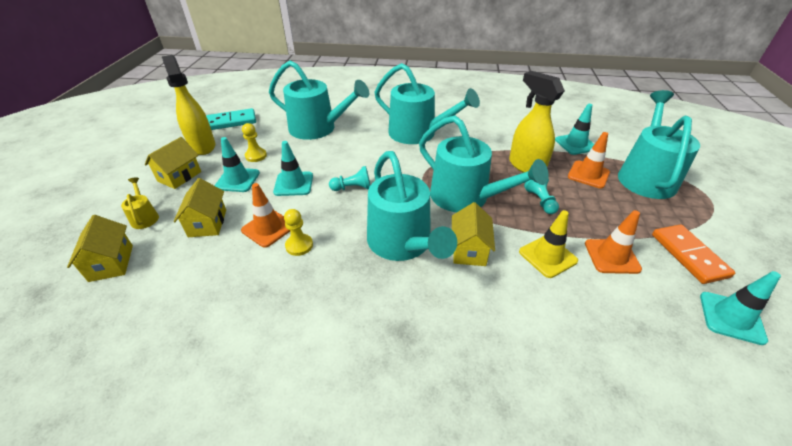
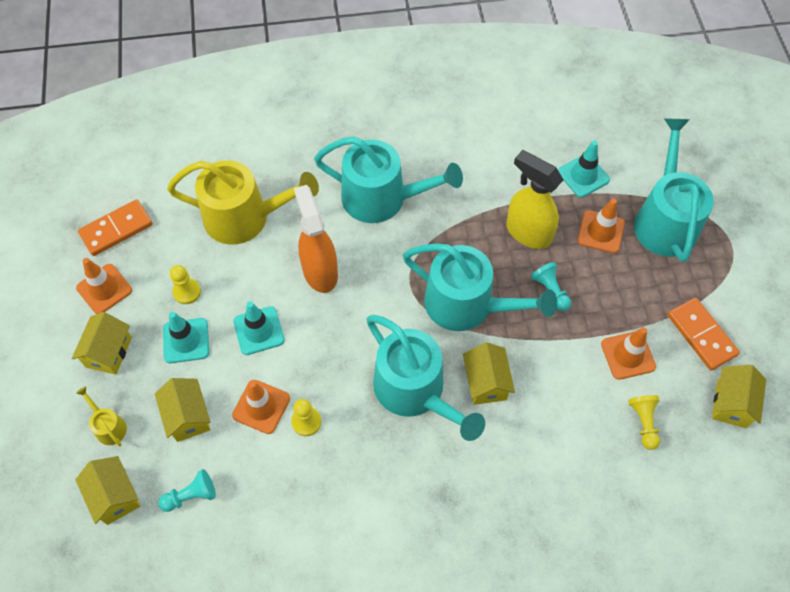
camera: 15 degrees left, 20 degrees up
(202, 146) = (104, 289): yellow spray bottle -> orange traffic cone
(232, 121) = (116, 229): turquoise domino -> orange domino
(318, 128) = (244, 218): turquoise watering can -> yellow watering can
(352, 188) = (332, 320): turquoise pawn -> turquoise pawn (191, 495)
(356, 161) = (320, 271): none -> orange spray bottle
(547, 256) = (565, 371): yellow traffic cone -> none
(629, 313) = (643, 423): none -> yellow pawn
(731, 317) = (731, 404): turquoise traffic cone -> yellow house

